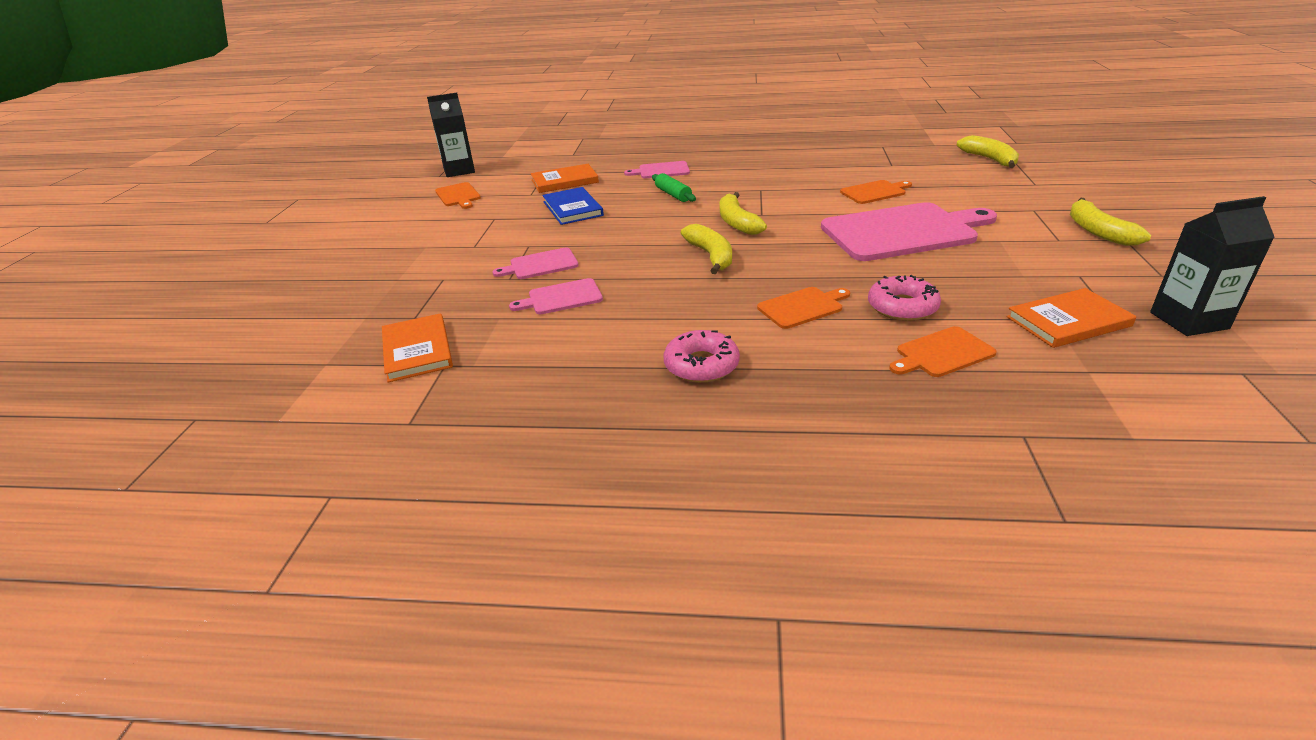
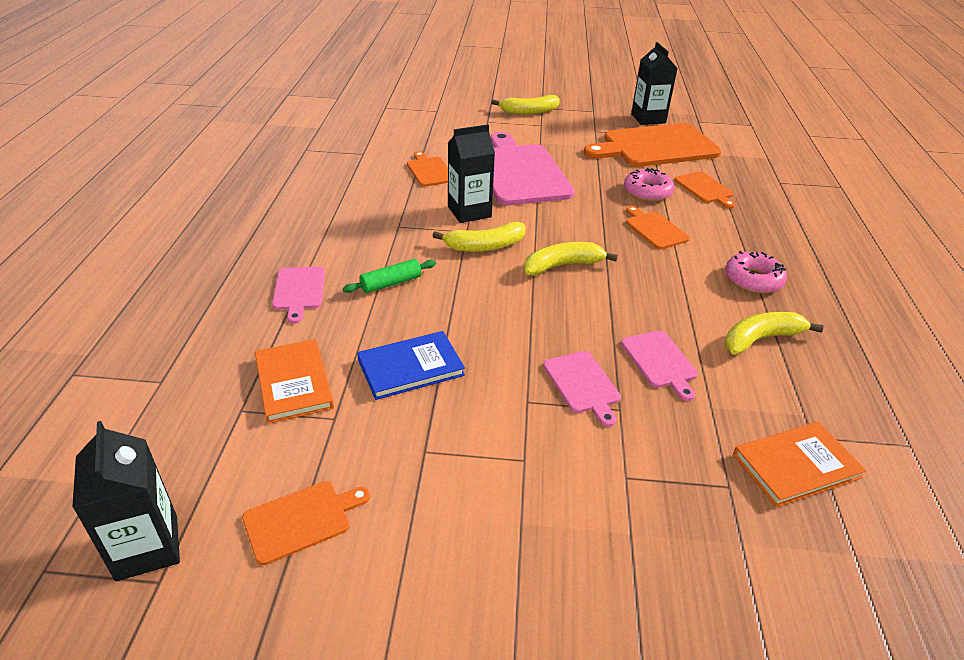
camera: 95 degrees left, 5 degrees up
(798, 213) = (469, 212): none -> black carton
(990, 159) = (374, 114): yellow banana -> yellow banana (761, 339)
(1068, 321) = (656, 147): orange book -> orange cutting board

